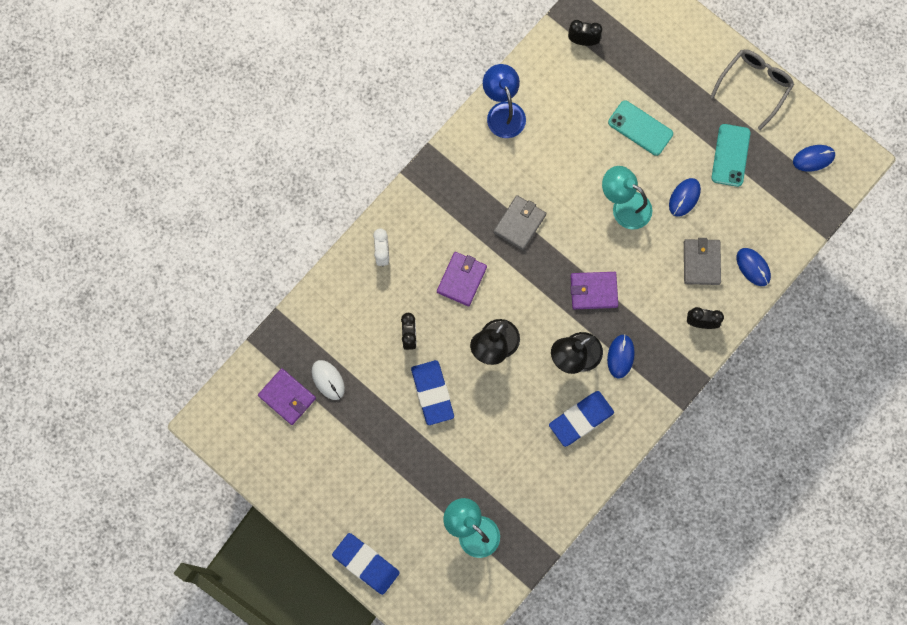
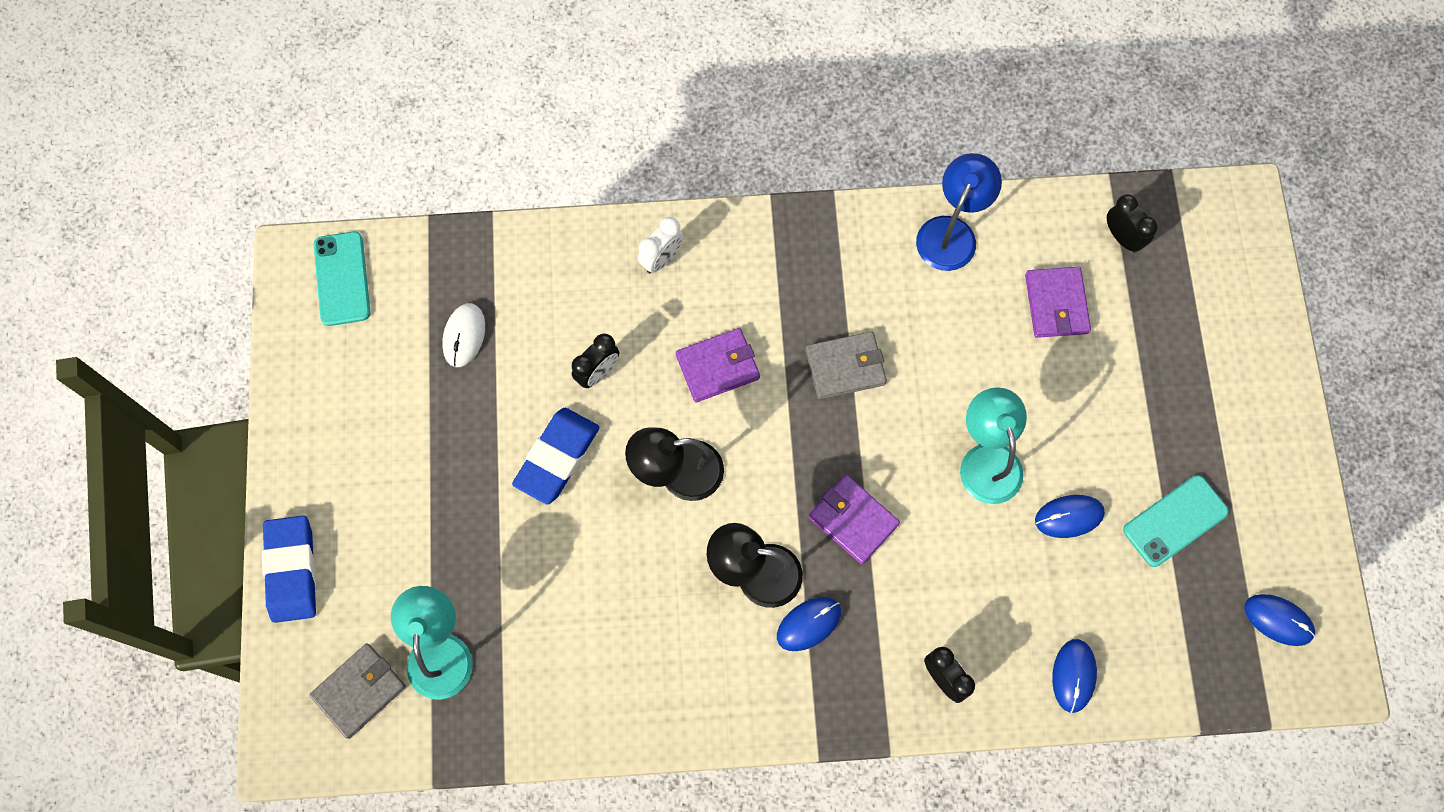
camera: 45 degrees right, 5 degrees down
(287, 397) = (404, 313): purple wallet -> purple wallet (1056, 304)
(581, 419) = (689, 649): blue eraser -> none
(640, 128) = (1094, 391): turquoise phone -> turquoise phone (342, 279)
(701, 262) = (1015, 610): grey wallet -> grey wallet (359, 691)
(755, 85) = (1286, 469): grey glasses -> none

